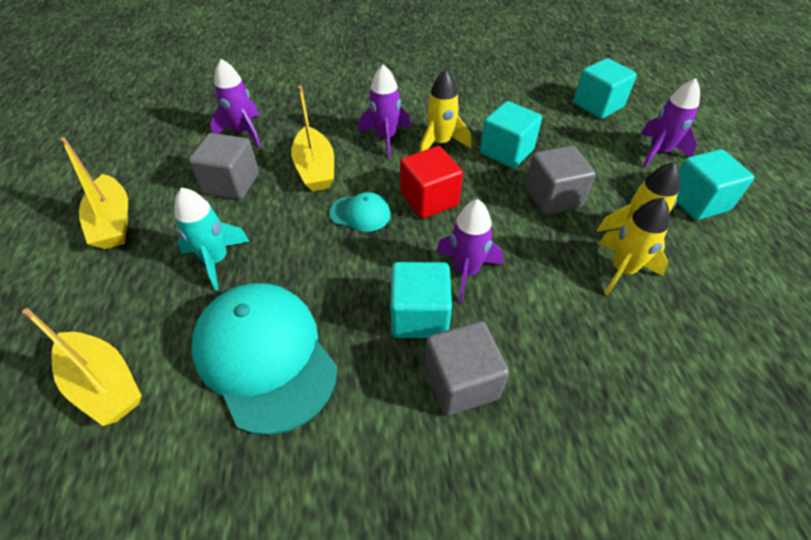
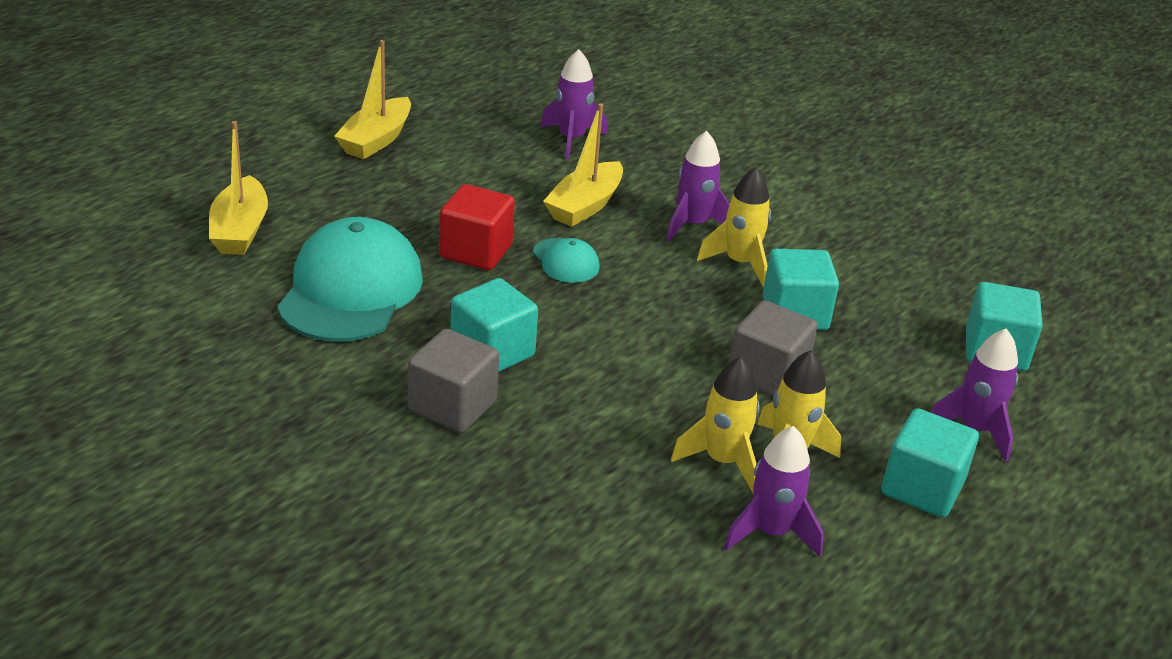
camera: 45 degrees right, 15 degrees down
(216, 260) = (407, 213): turquoise rocket -> none
(232, 183) = (499, 171): grey cube -> none
(429, 199) = (644, 293): red cube -> red cube (476, 251)
(466, 271) = (580, 357): purple rocket -> purple rocket (771, 532)

